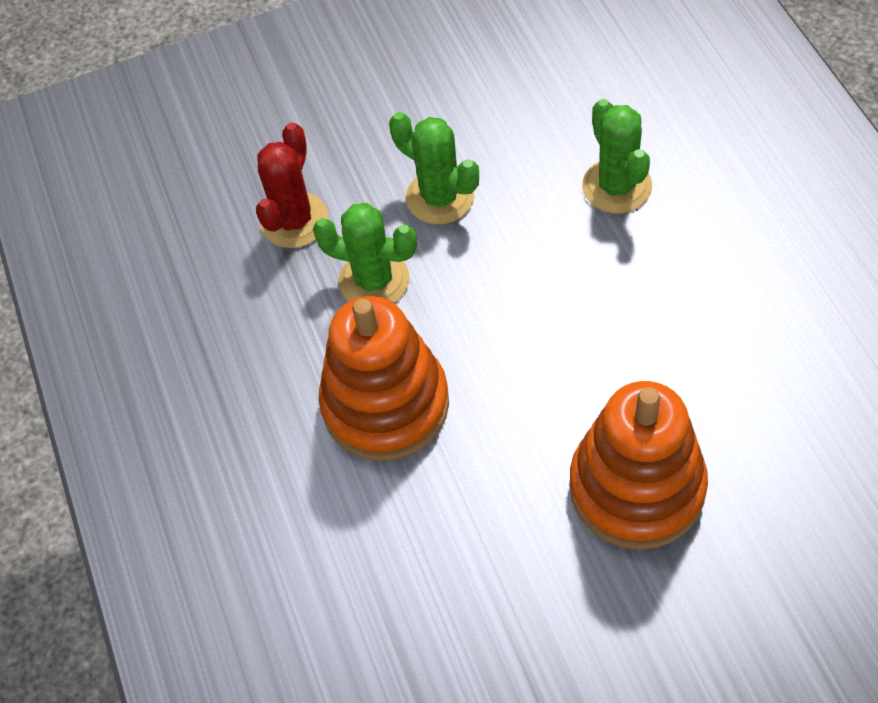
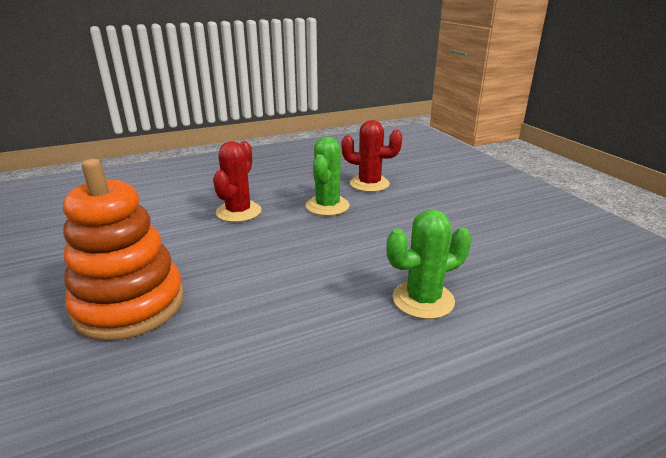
camera: 80 degrees right, 30 degrees down
(385, 404) = (238, 212): orange stacking toy -> red cactus
(440, 197) = (394, 224): green cactus -> none

